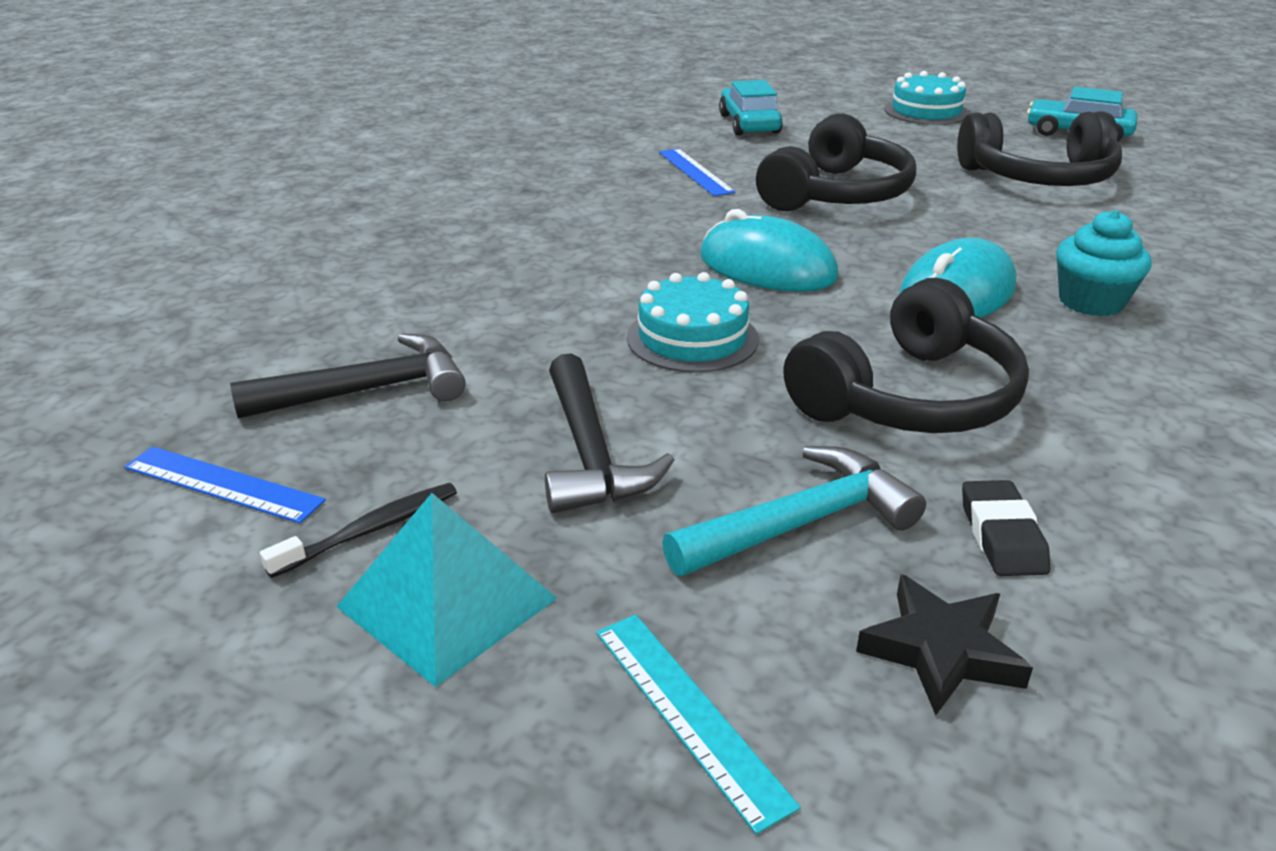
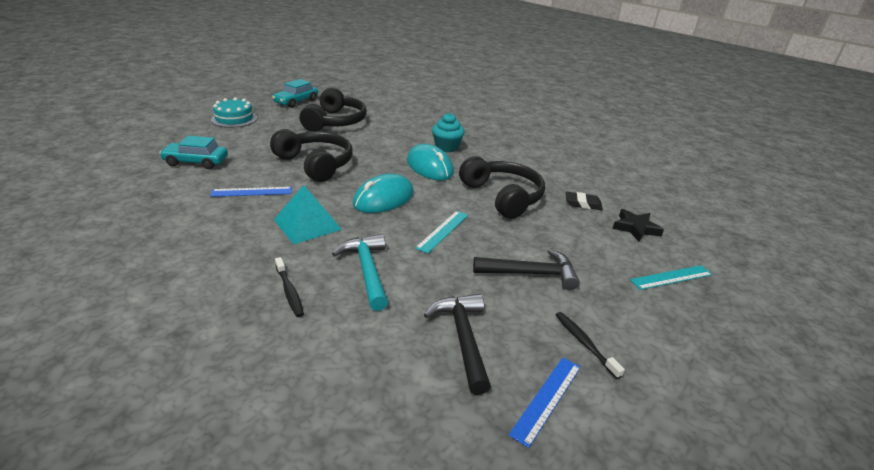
camera: 80 degrees left, 0 degrees up
(446, 602) = (628, 324): turquoise pyramid -> turquoise pyramid (307, 224)
(451, 244) = (289, 291): none -> black toothbrush
(692, 338) = (443, 231): turquoise cake -> turquoise ruler
(801, 523) = (577, 236): turquoise hammer -> turquoise hammer (367, 270)

